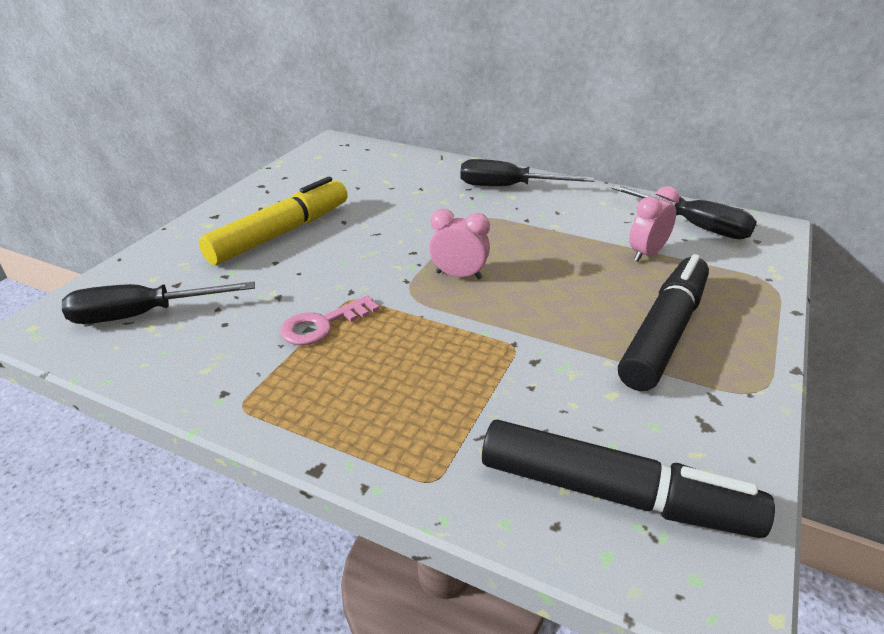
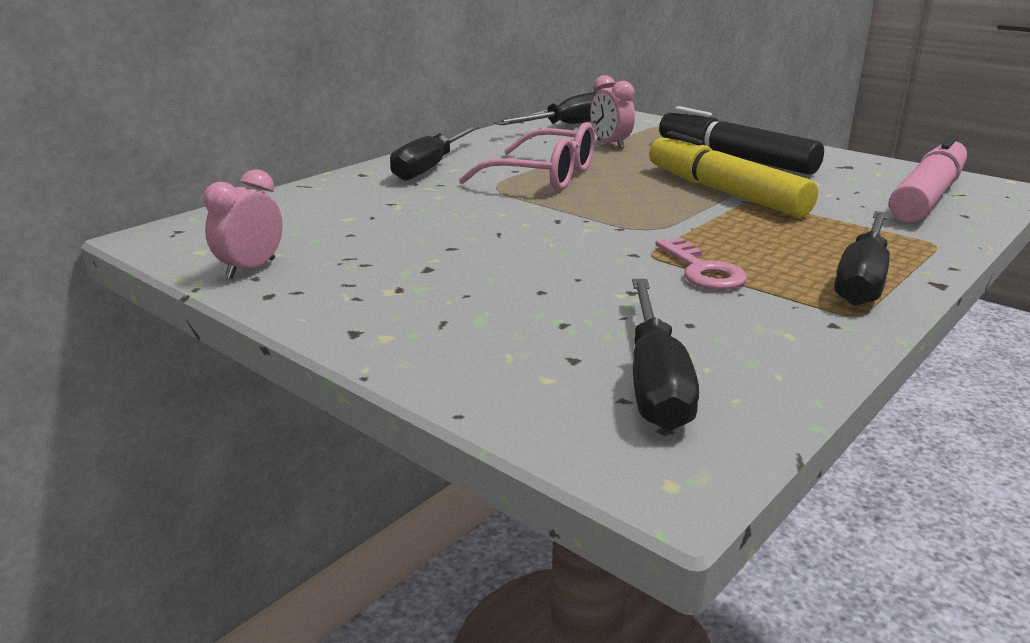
camera: 75 degrees left, 10 degrees down
(281, 233) = (459, 285): yellow marker -> yellow marker (724, 192)
(318, 415) = (862, 279): none -> black screwdriver
(459, 275) = (619, 206): pink clock -> pink clock (251, 269)
(518, 233) = (543, 176): none -> pink glasses
(614, 494) = (927, 196): black marker -> pink marker

